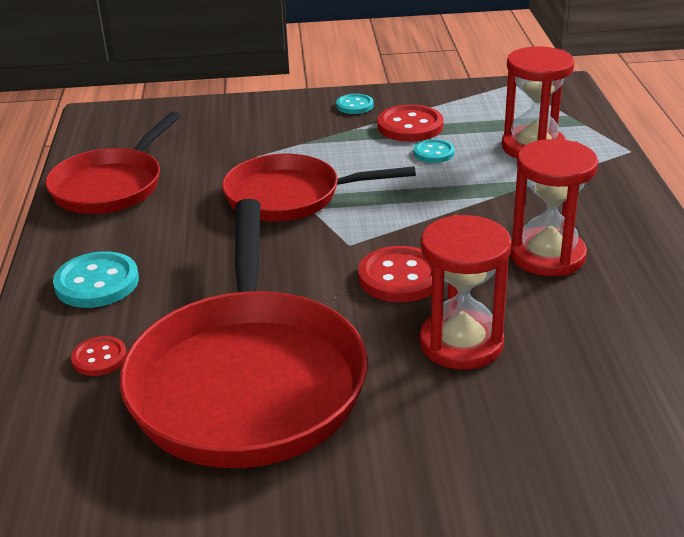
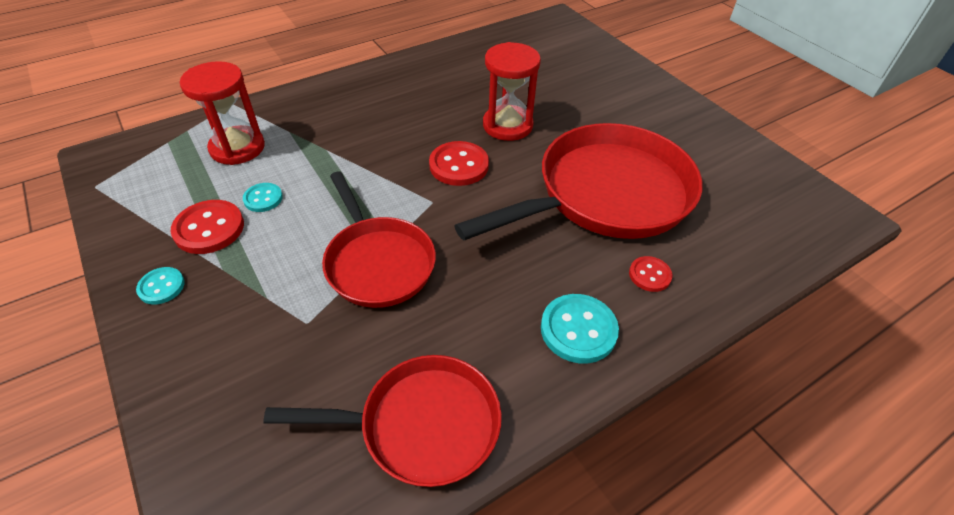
camera: 120 degrees left, 15 degrees up
(547, 256) = (397, 113): red hourglass -> none

